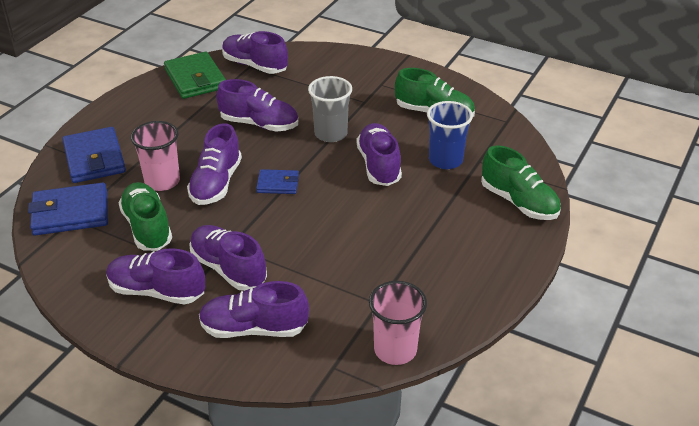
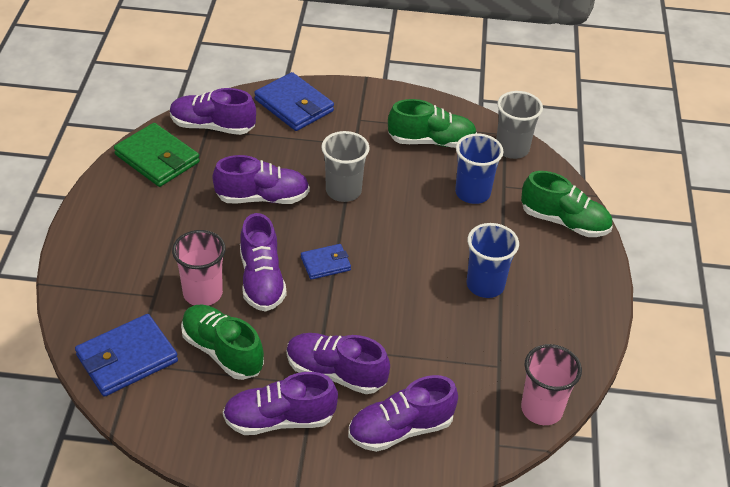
camera: 25 degrees left, 5 degrees up
(94, 159) = (109, 286): blue wallet -> blue wallet (294, 105)
(379, 165) = (412, 215): purple shoe -> none
(409, 235) = (485, 285): none -> blue cup
(506, 134) = (512, 149): none -> grey cup

